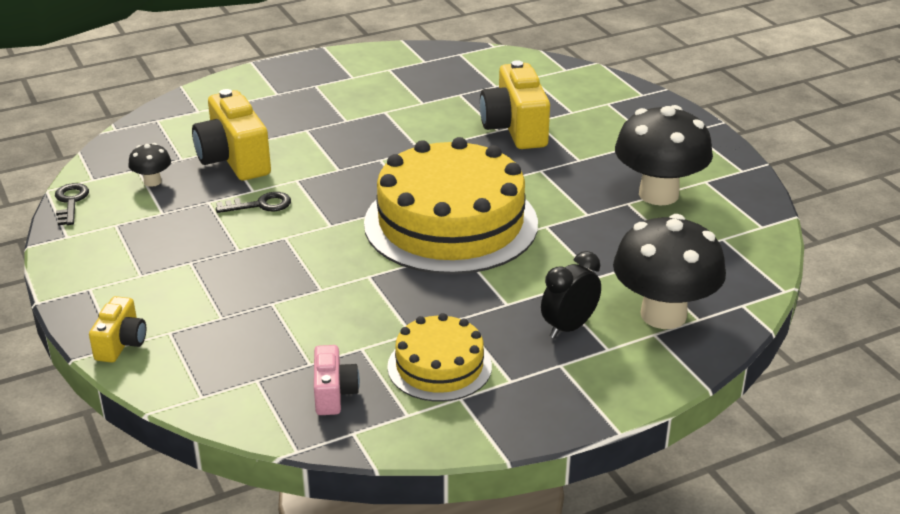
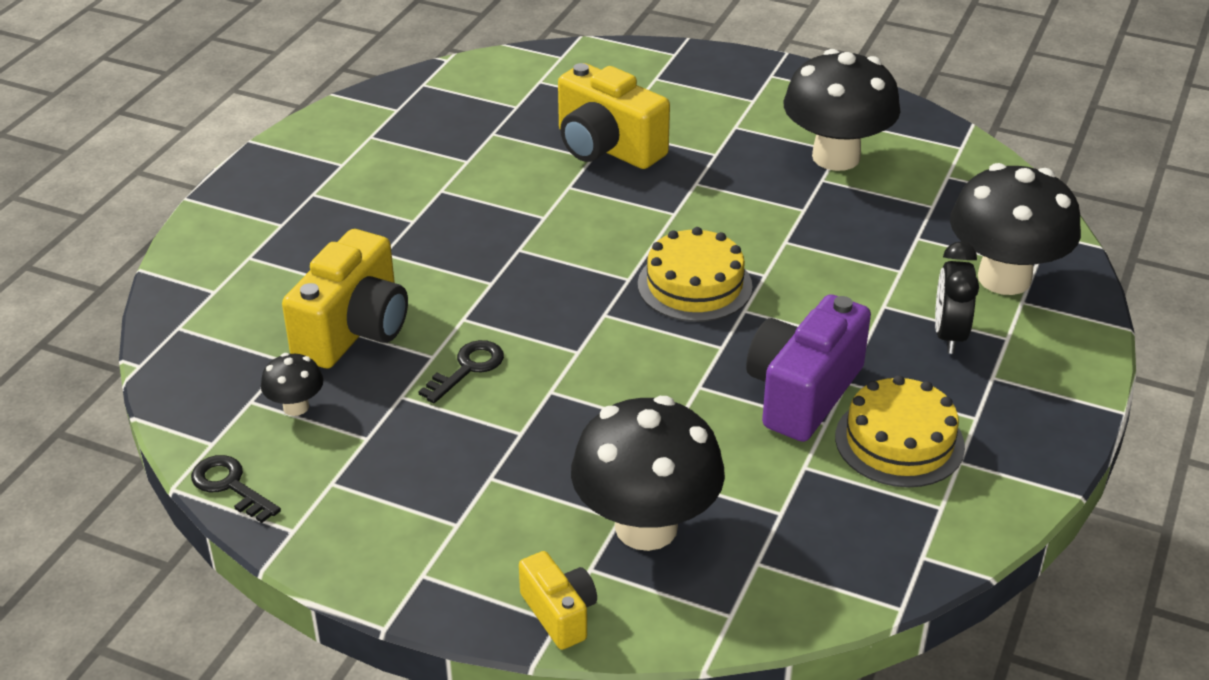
camera: 40 degrees left, 5 degrees up
(227, 329) = (646, 527): none -> black mushroom
(234, 159) = (354, 330): yellow camera -> yellow camera turned 90 degrees counterclockwise
(334, 394) = (849, 529): pink camera -> none
(423, 310) = (803, 393): none -> purple camera
(451, 223) = (694, 285): yellow cake -> yellow cake, size x0.52

